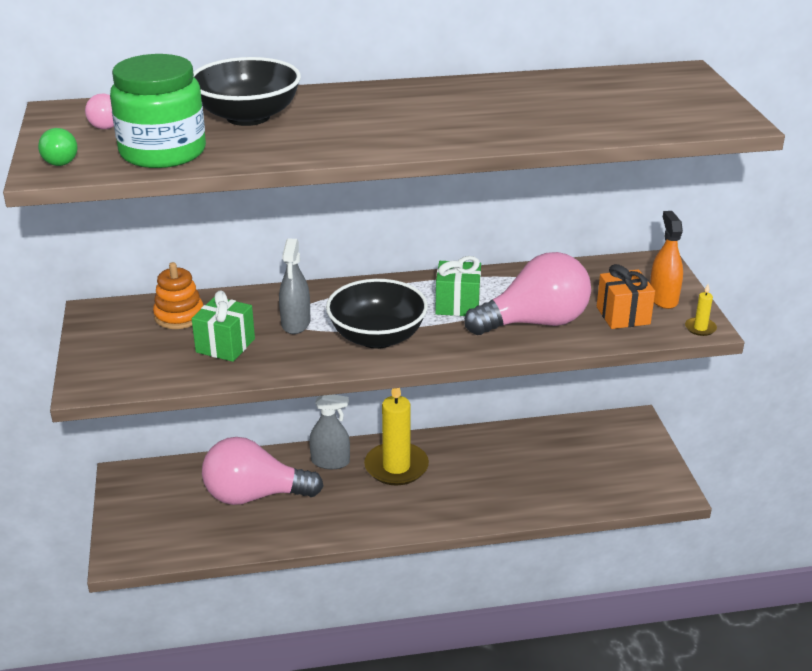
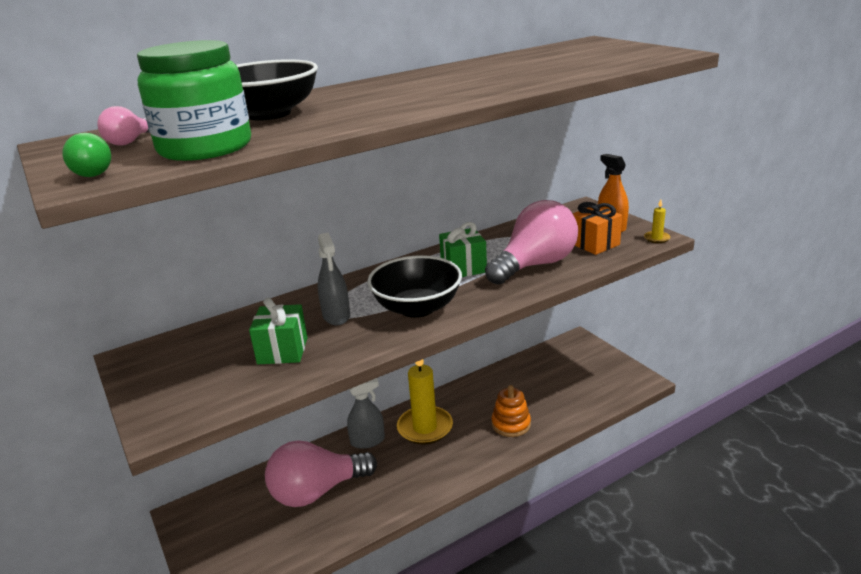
camera: 20 degrees left, 5 degrees down
(179, 316) = (220, 338): orange stacking toy -> orange stacking toy (511, 424)

